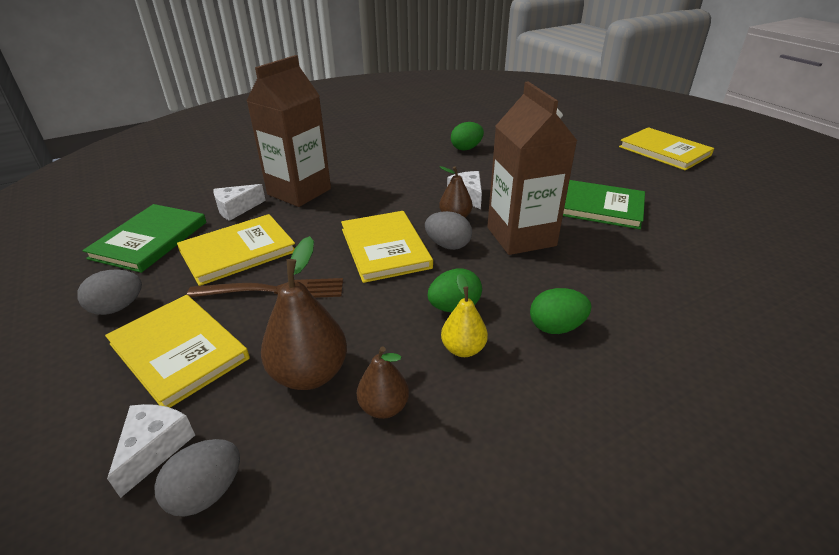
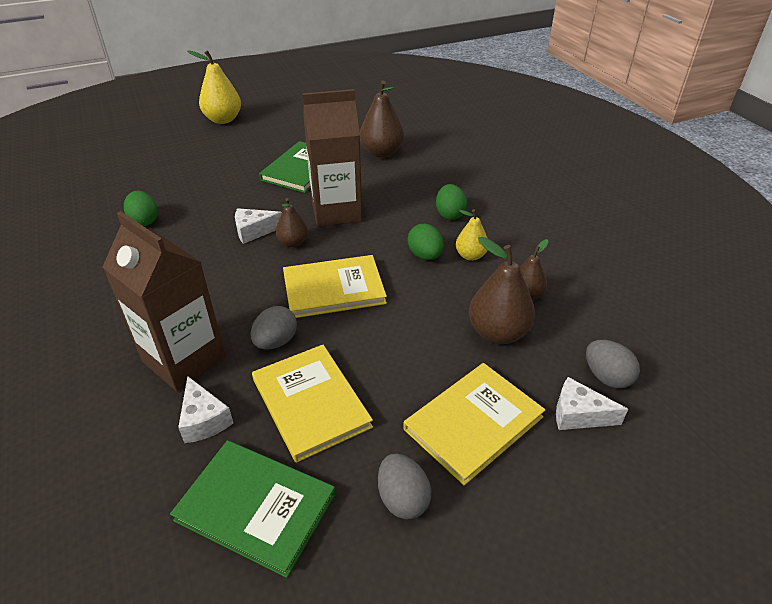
camera: 85 degrees left, 5 degrees up
(273, 290) = (389, 364): brown fork -> none
(448, 245) = (339, 251): grey egg -> grey egg (276, 342)
(664, 151) = (223, 120): yellow book -> yellow pear
(681, 258) = (381, 153): none -> brown pear

